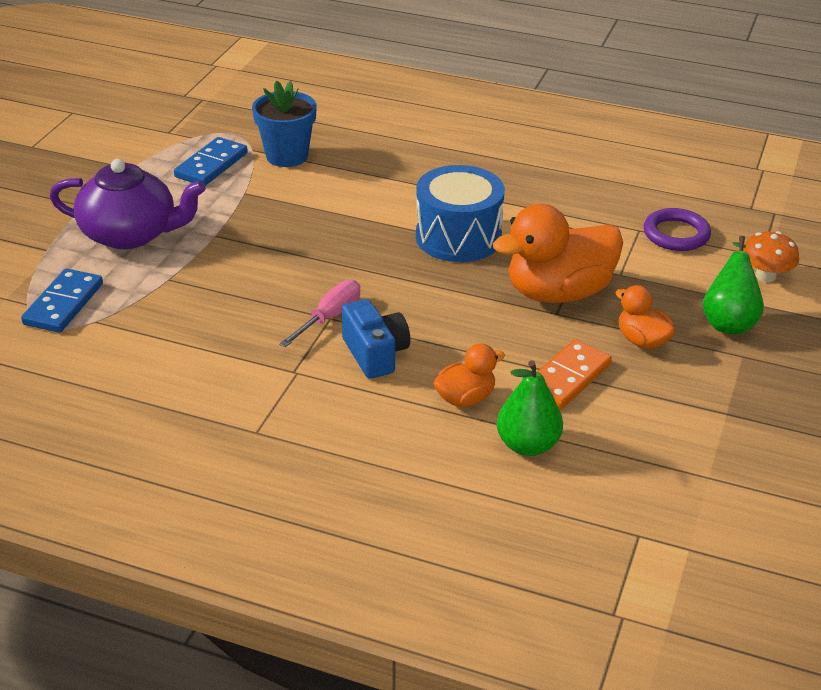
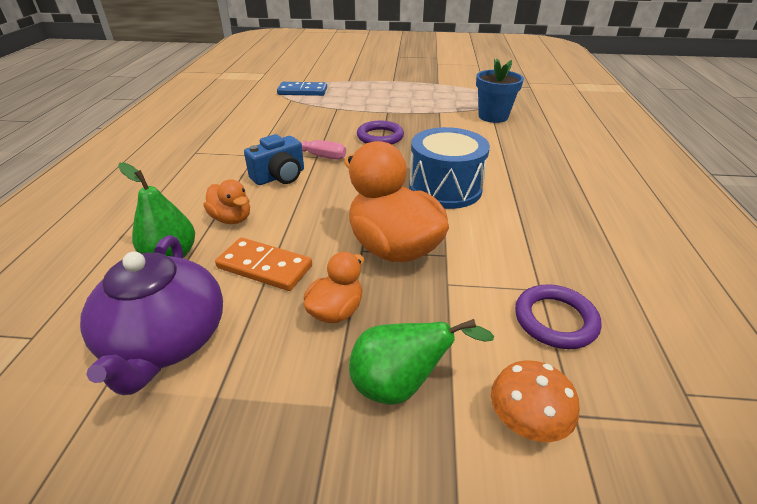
camera: 75 degrees right, 0 degrees up
(131, 234) = (373, 94): purple teapot -> purple teapot (166, 341)
(211, 165) = (460, 100): blue domino -> none
(298, 256) = (380, 137): none -> purple ring

